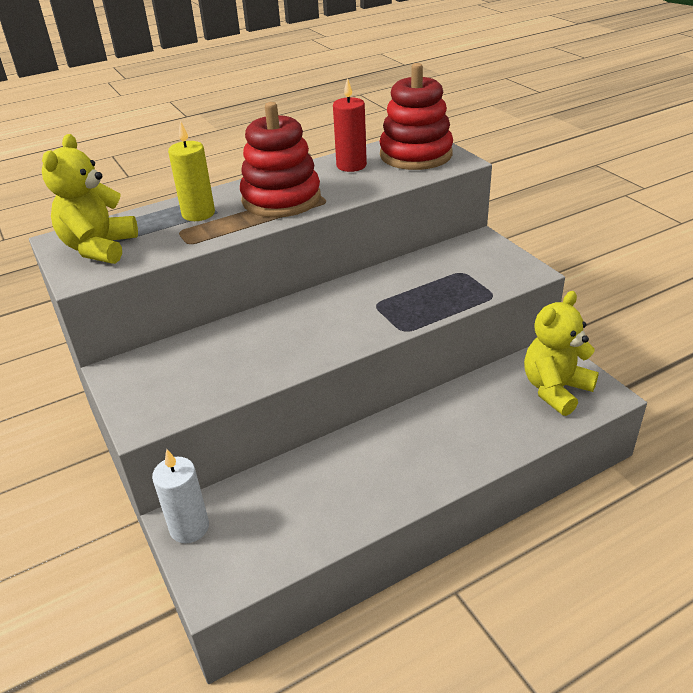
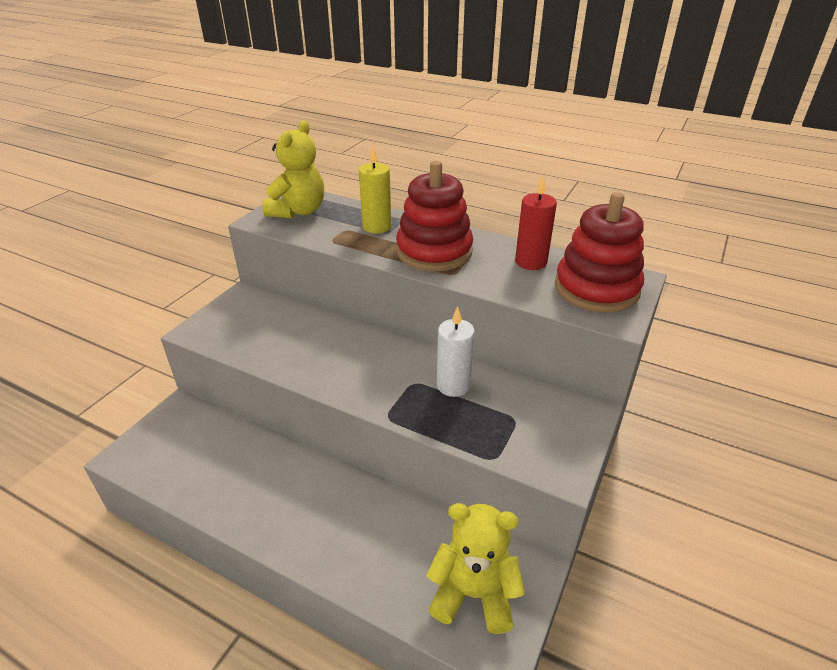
camera: 55 degrees right, 0 degrees up
(99, 248) = (298, 211): yellow teddy bear -> yellow teddy bear turned 135 degrees clockwise
(189, 527) = (174, 417): white candle -> white candle (453, 385)

